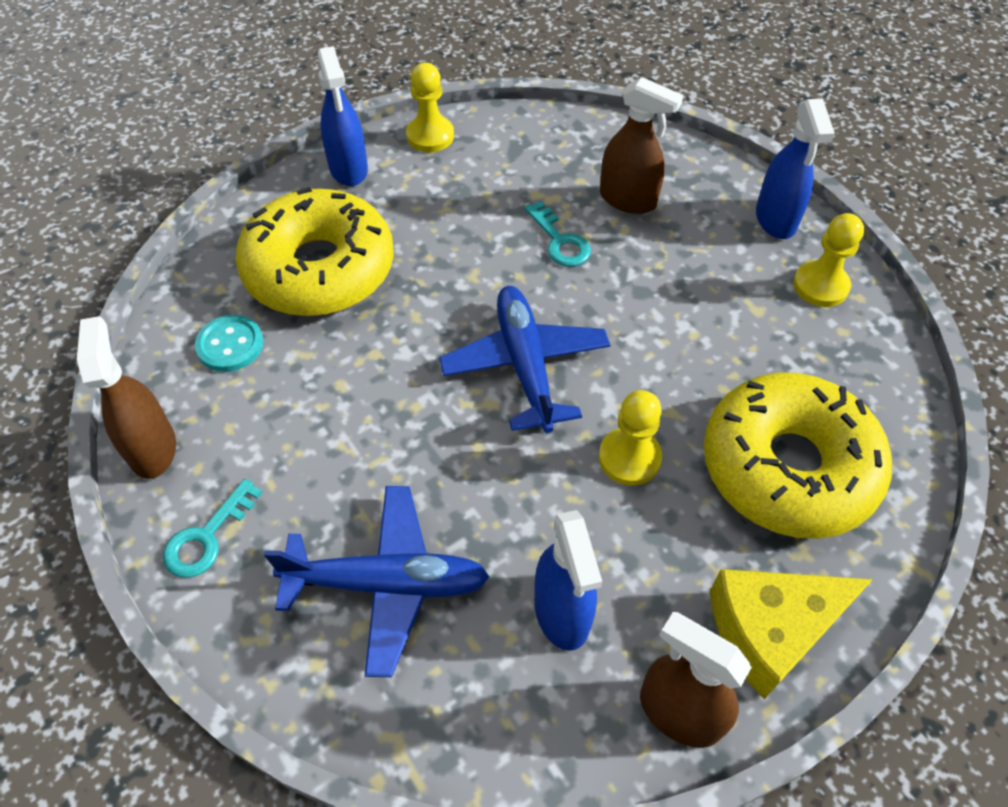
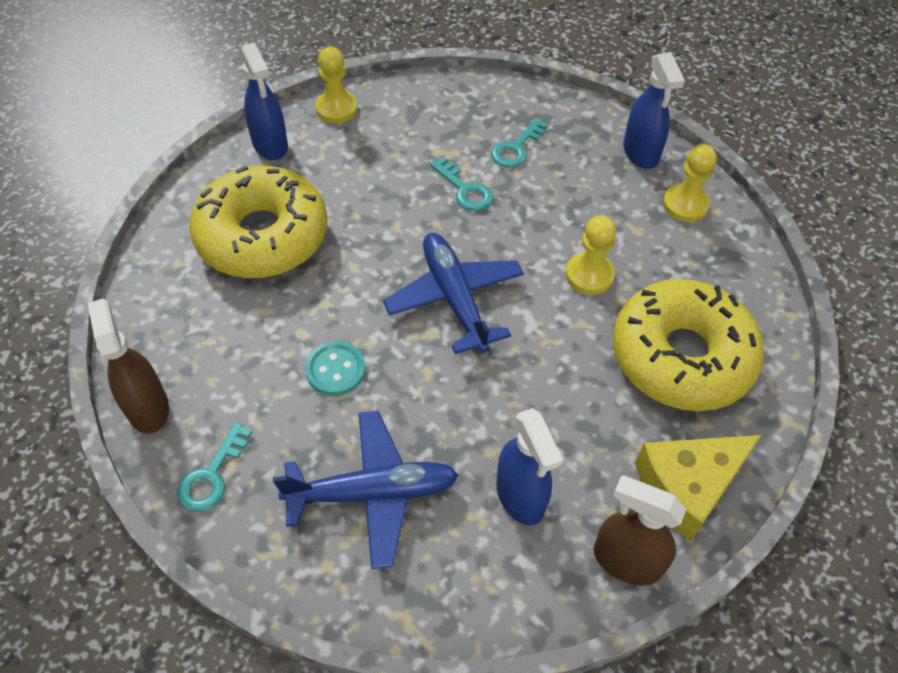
camera: 10 degrees left, 0 degrees up
(230, 345) = (197, 310): turquoise button -> turquoise button (335, 370)
(628, 200) = (516, 148): brown spray bottle -> turquoise key
(629, 458) = (553, 365): yellow pawn -> yellow pawn (589, 275)

